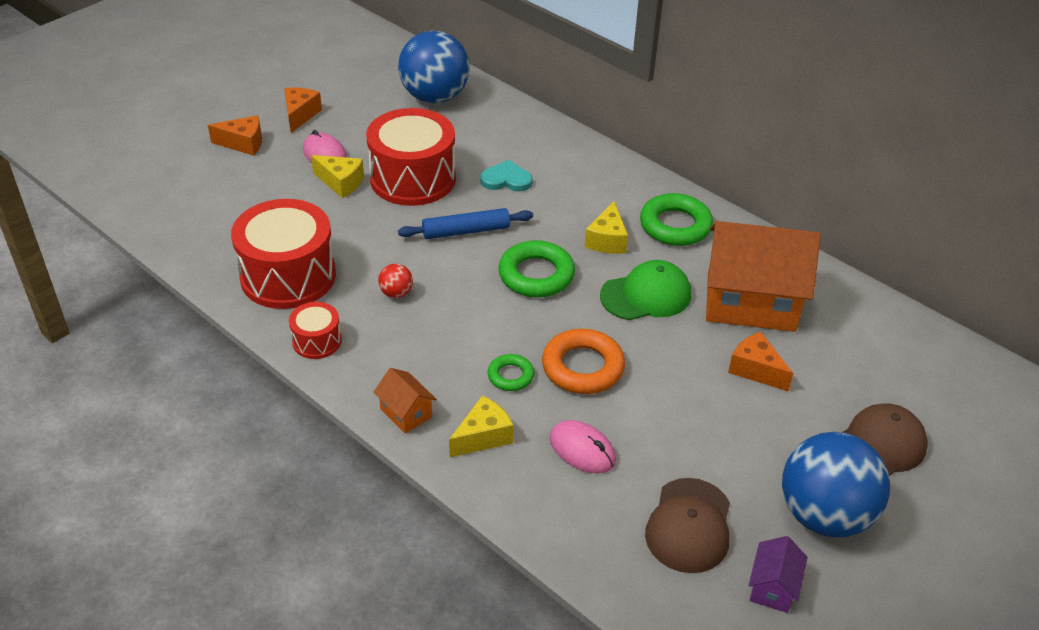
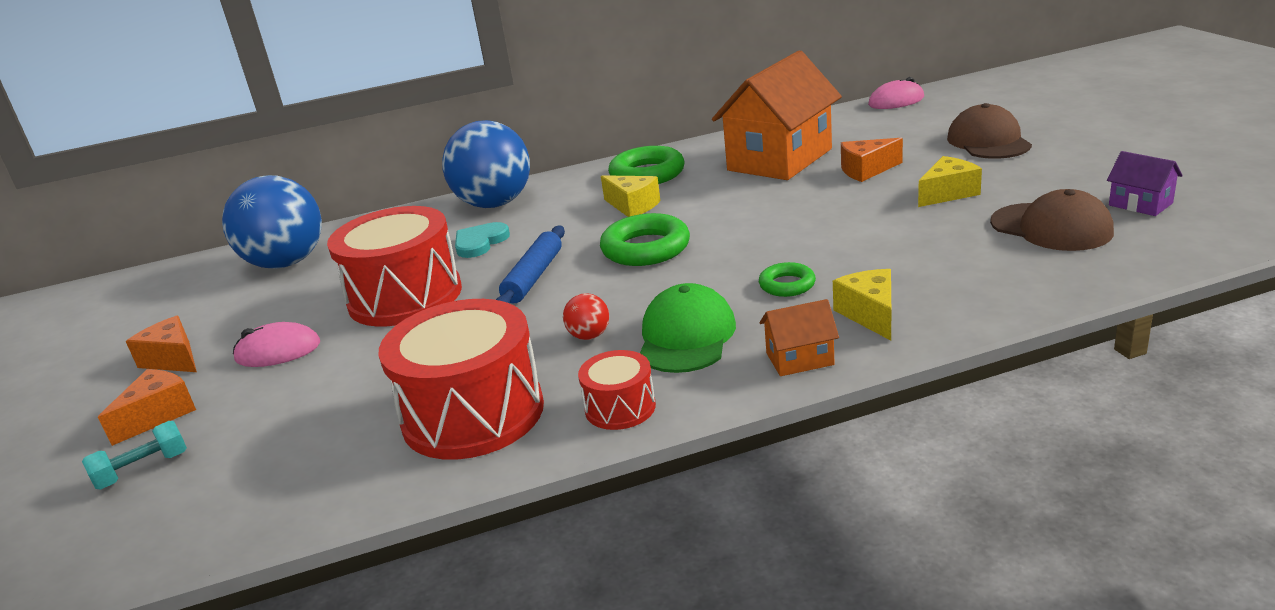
camera: 55 degrees left, 15 degrees down
(194, 168) = (143, 470): none -> turquoise dumbbell
(341, 183) = (346, 347): yellow cheese -> yellow cheese (948, 193)
(582, 367) = (804, 245): orange ring -> none
(582, 449) = (922, 262): pink mouse -> pink mouse (896, 101)
(646, 295) = (728, 200): green cap -> green cap (686, 336)
(824, 515) = (1059, 172): blue ball -> blue ball (495, 204)

